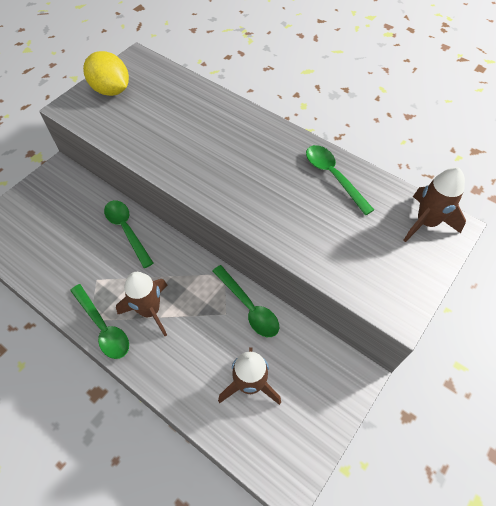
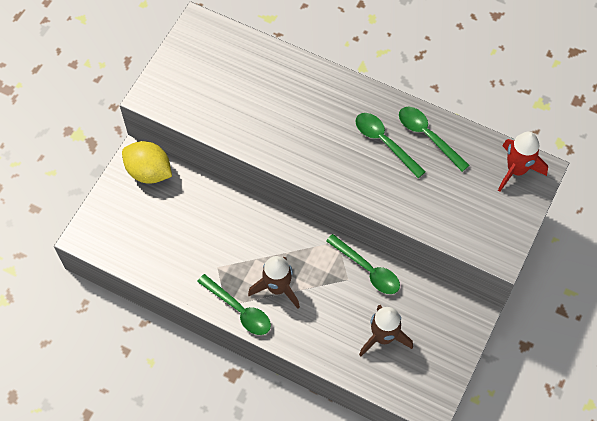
camera: 10 degrees left, 5 degrees up
(111, 90) = (185, 69): yellow lemon -> yellow lemon (149, 172)
(127, 230) = (230, 213): green spoon -> green spoon (384, 142)
(426, 222) = (516, 170): brown rocket -> red rocket

